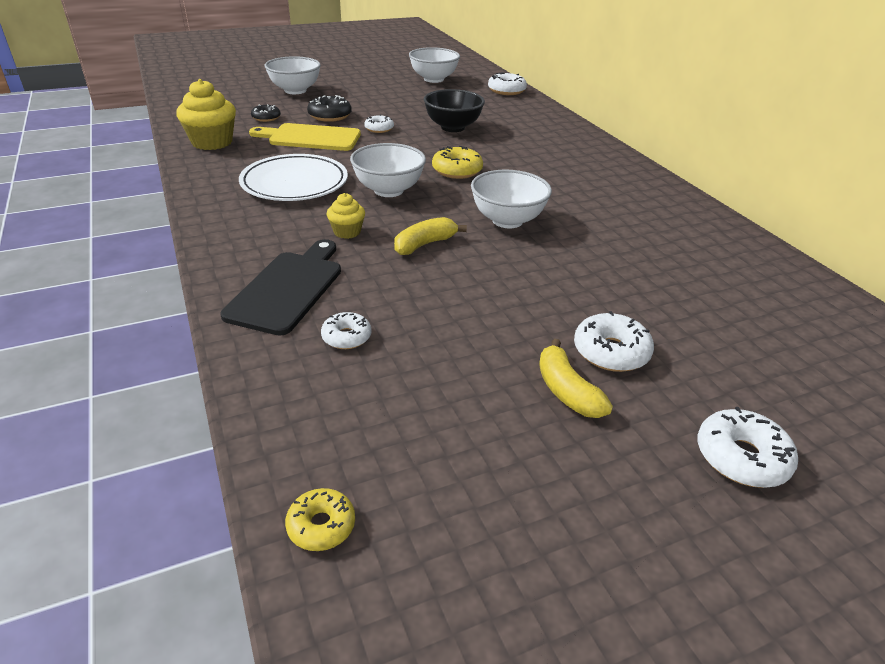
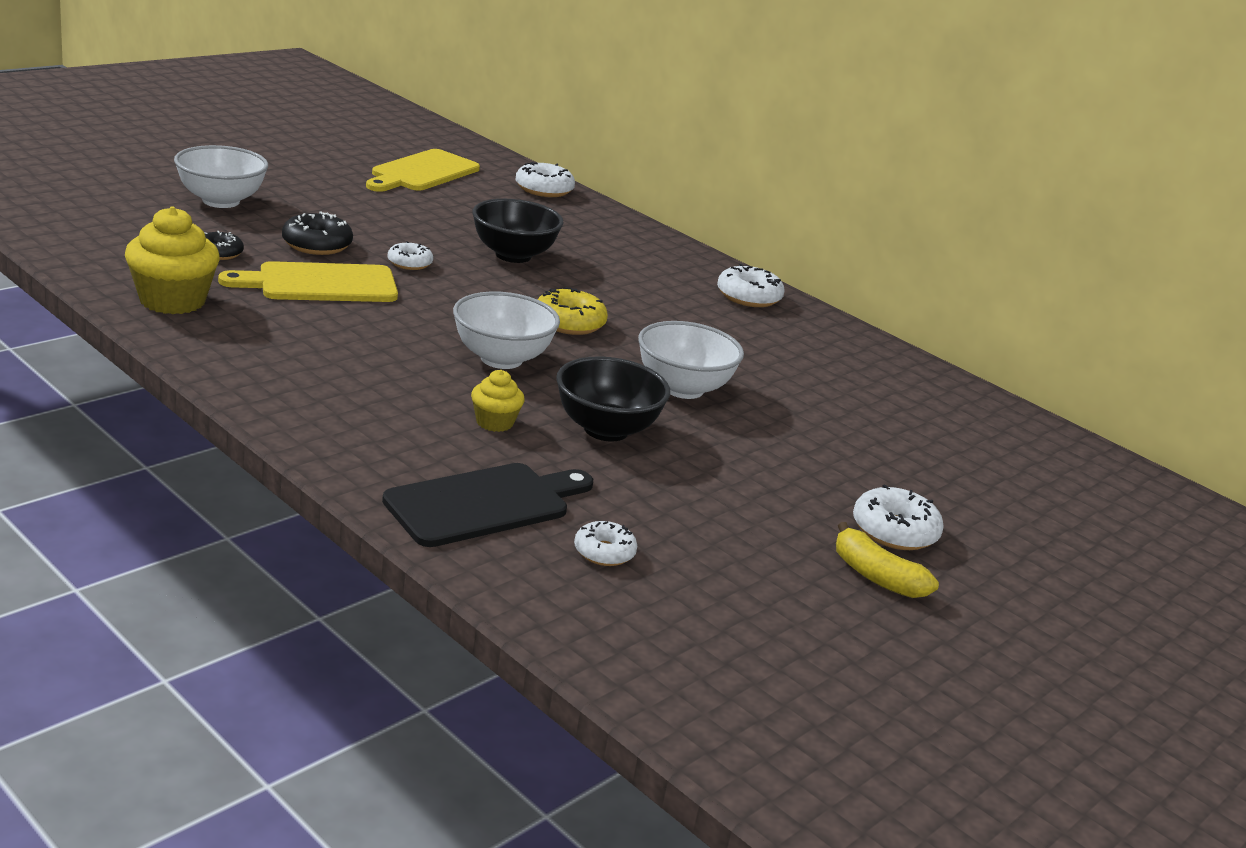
camera: 25 degrees left, 10 degrees down
(288, 289) = (484, 504): black cutting board -> black cutting board turned 60 degrees clockwise
(294, 183) = (361, 358): white plate -> none
(321, 526) = (732, 736): yellow donut -> none
(424, 244) = (606, 430): yellow banana -> black bowl
(433, 79) = (422, 172): white bowl -> yellow cutting board
(741, 457) = (1066, 613): white donut -> white donut (748, 297)

